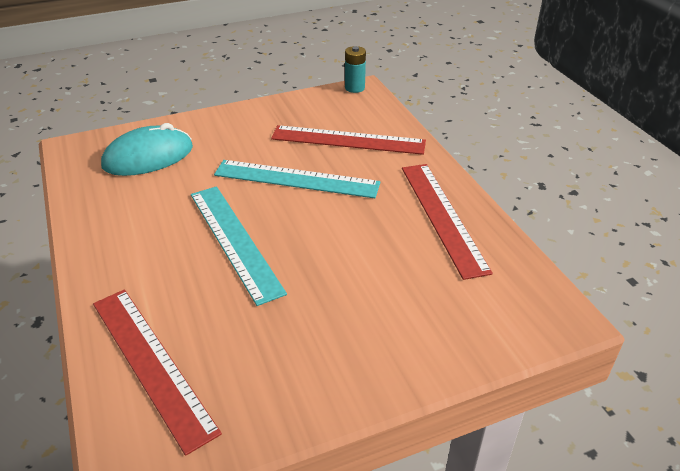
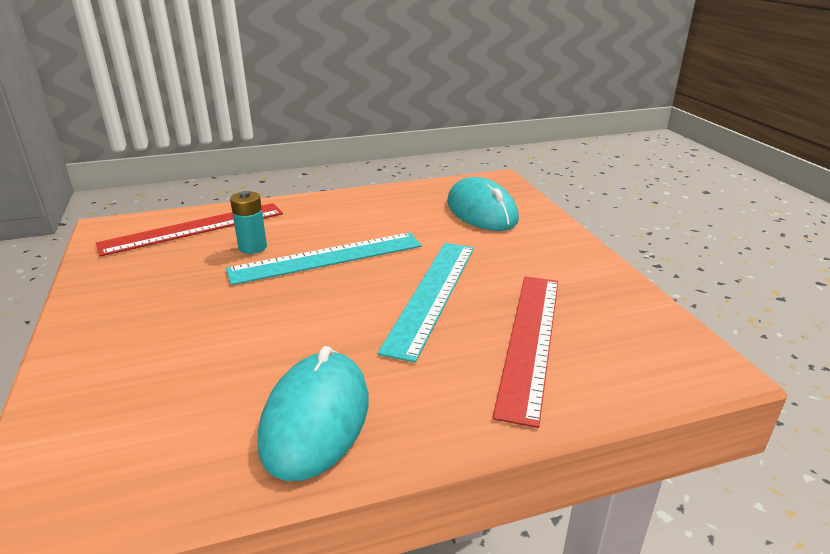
camera: 95 degrees right, 10 degrees down
(354, 88) = (708, 358): turquoise battery -> turquoise battery (252, 247)
(443, 216) = (316, 418): red ruler -> turquoise mouse

